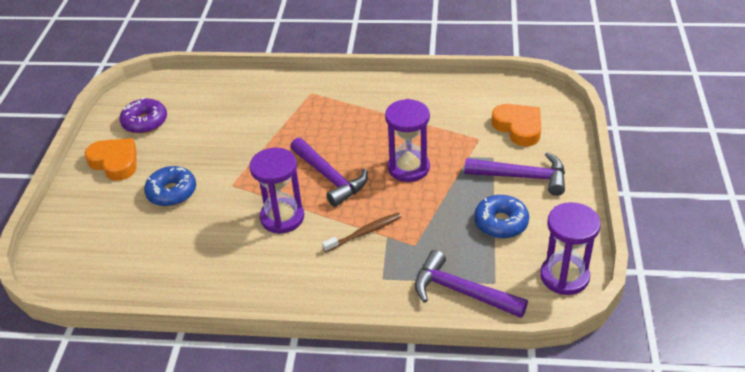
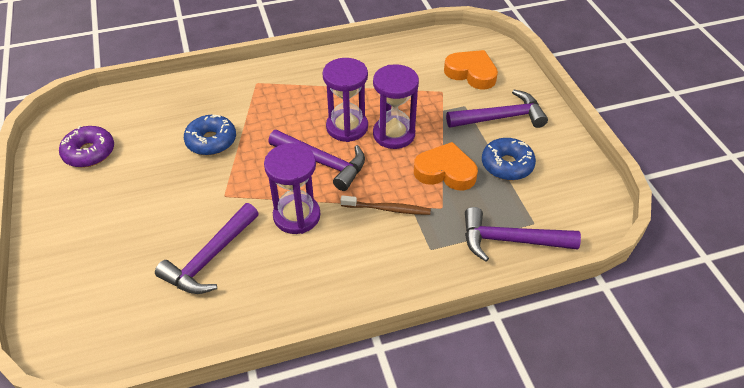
camera: 25 degrees left, 5 degrees up
(115, 162) = (77, 205): orange heart -> orange heart (445, 171)
(172, 192) = (161, 221): blue donut -> blue donut (211, 141)
(193, 233) = (210, 258): none -> purple hammer
(364, 233) = (387, 209): brown toothbrush -> brown toothbrush turned 60 degrees clockwise
(564, 276) = (589, 199): purple hourglass -> purple hourglass (347, 127)

